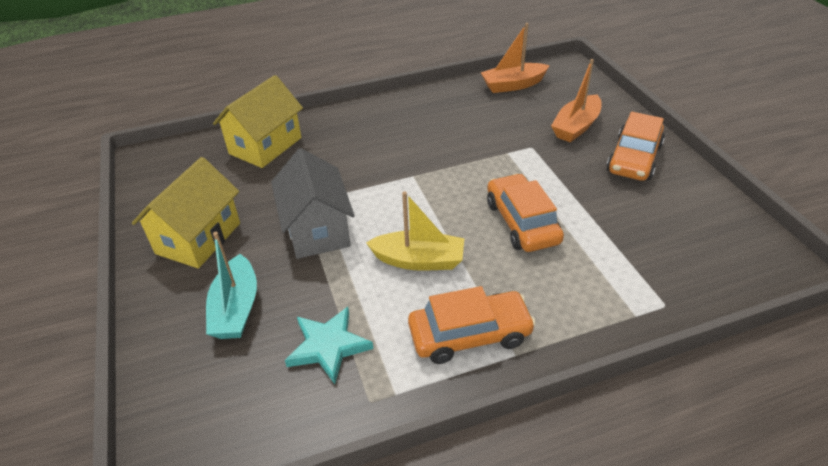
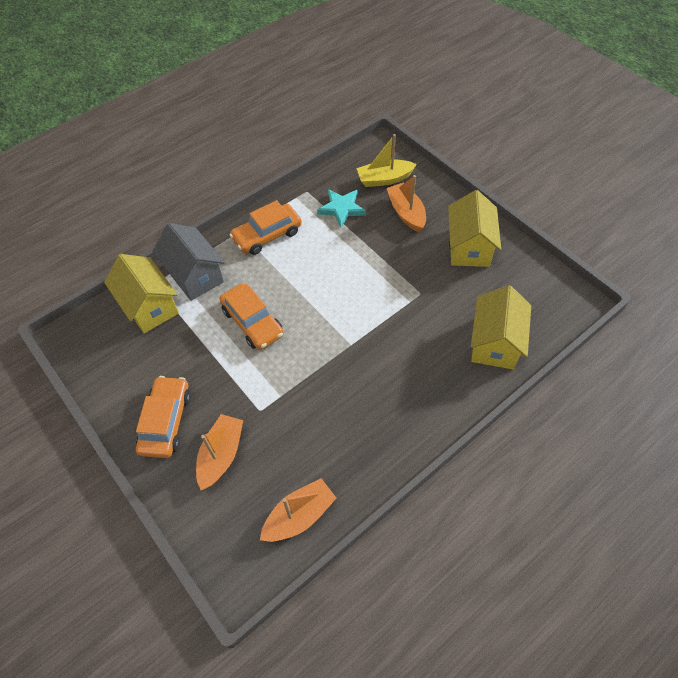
camera: 160 degrees right, 15 degrees up
(236, 309) = (406, 213): turquoise boat -> orange boat
(317, 229) = (394, 275): grey house -> grey house (195, 275)
(419, 260) = (314, 272): yellow boat -> yellow boat (384, 179)
(668, 274) = (150, 306): none -> yellow house

